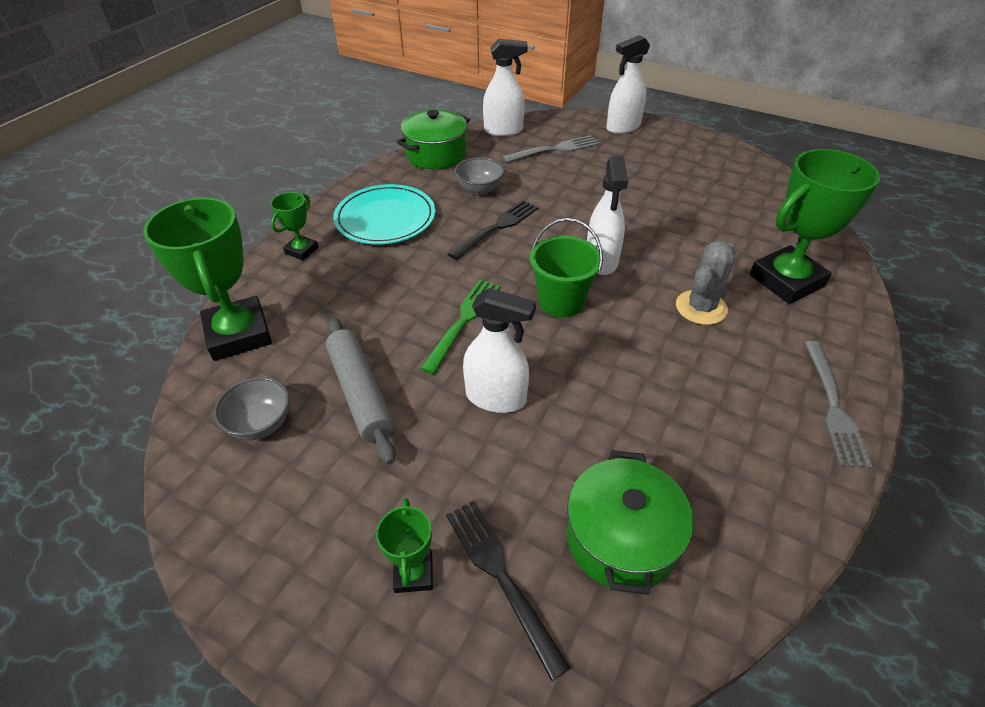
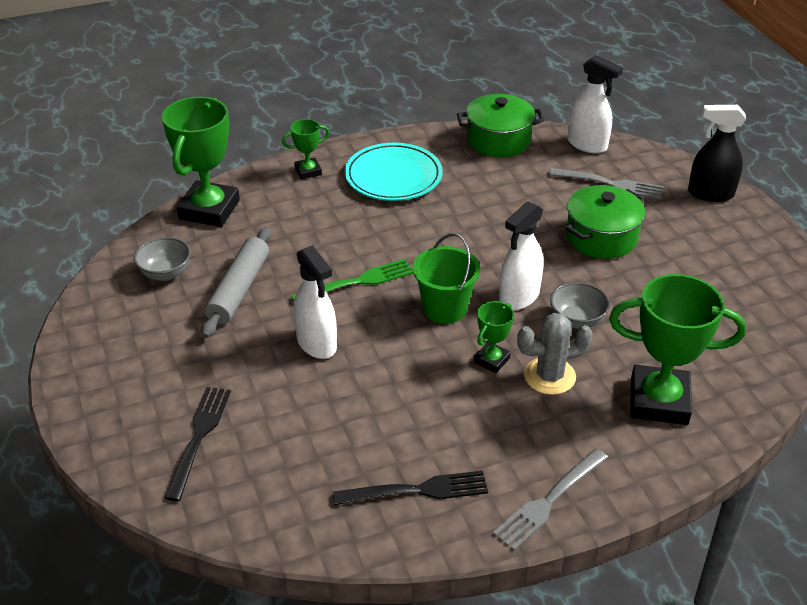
camera: 40 degrees right, 5 degrees down
(413, 573) = (157, 403): green trophy -> green trophy (492, 360)
(479, 189) = (496, 188): grey bowl -> grey bowl (577, 320)
(497, 228) = (469, 227): black fork -> black fork (417, 490)
(621, 539) = (288, 467): green pot -> green pot (601, 237)
(623, 127) = (710, 194): white spray bottle -> black spray bottle

